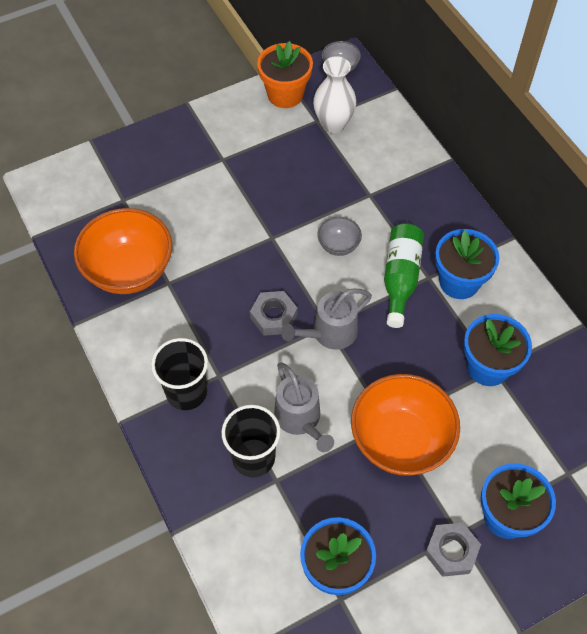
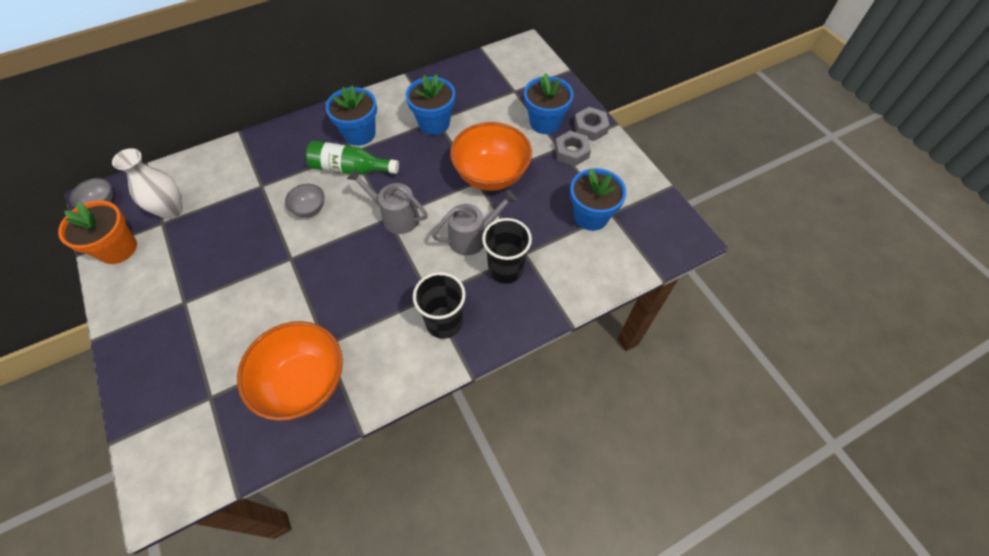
camera: 90 degrees left, 0 degrees up
(273, 316) = (374, 256): grey nut -> grey nut (590, 128)
(330, 333) = (396, 216): grey watering can -> grey watering can turned 150 degrees clockwise

